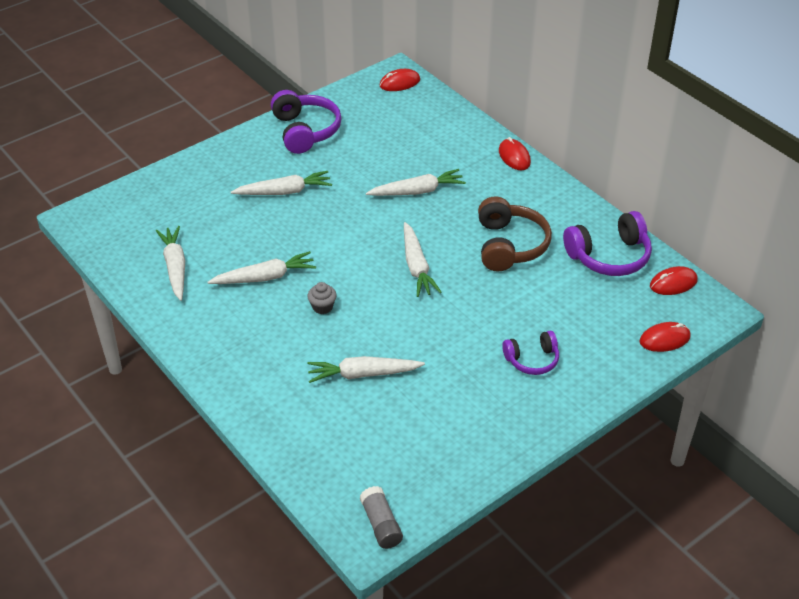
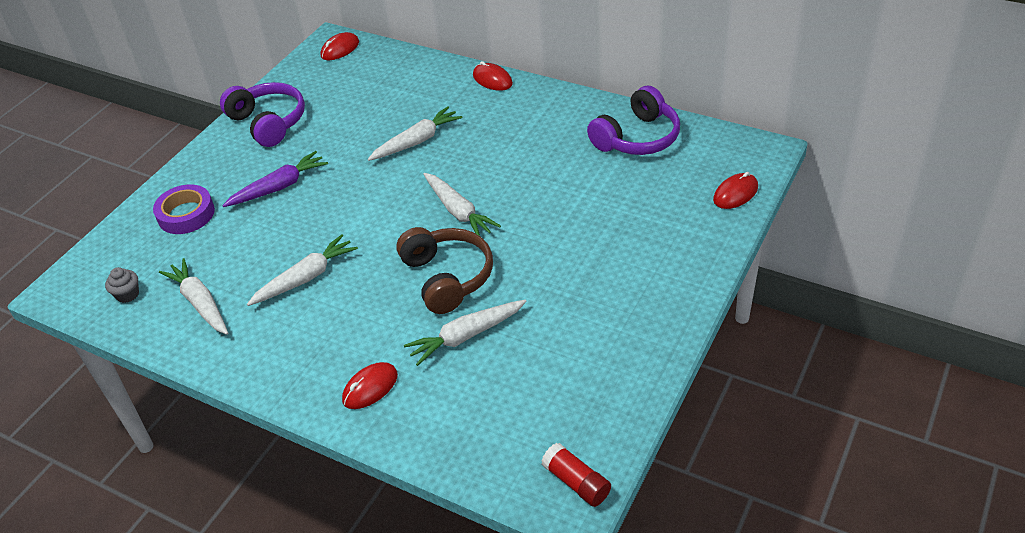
camera: 20 degrees left, 0 degrees up
(201, 189) = (186, 214): none -> purple tape
(284, 192) = (279, 187): white carrot -> purple carrot
(322, 307) = (384, 285): grey cupcake -> grey cupcake (128, 294)
(381, 524) = (576, 482): grey glue stick -> red glue stick
(509, 245) = (537, 160): brown headphones -> brown headphones (447, 277)
(532, 360) = (626, 258): purple headphones -> none
(673, 283) = (710, 141): red mouse -> red mouse (370, 388)

